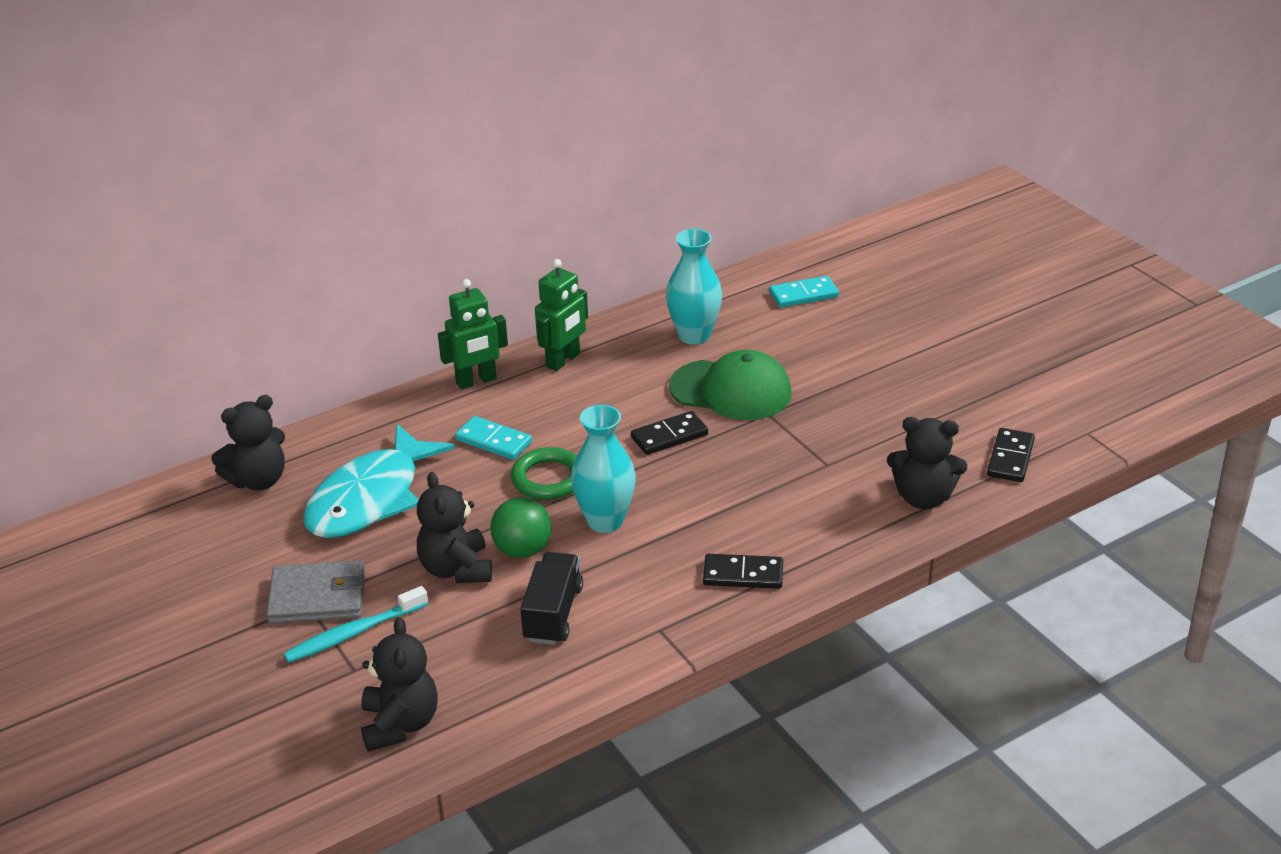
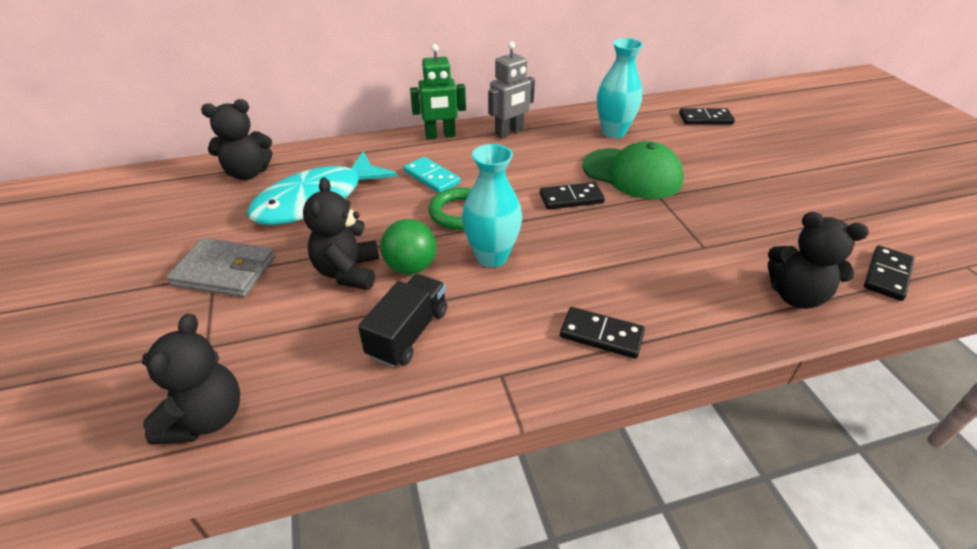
camera: 15 degrees right, 5 degrees up
(354, 633) = (230, 310): turquoise toothbrush -> none
(563, 360) = (509, 133): green robot -> grey robot
(803, 295) = (705, 119): turquoise domino -> black domino

